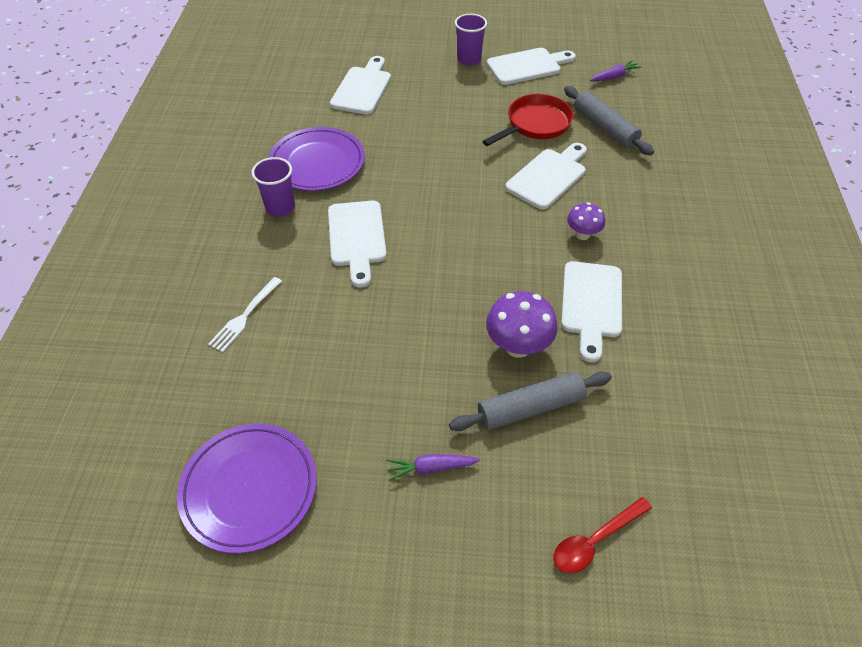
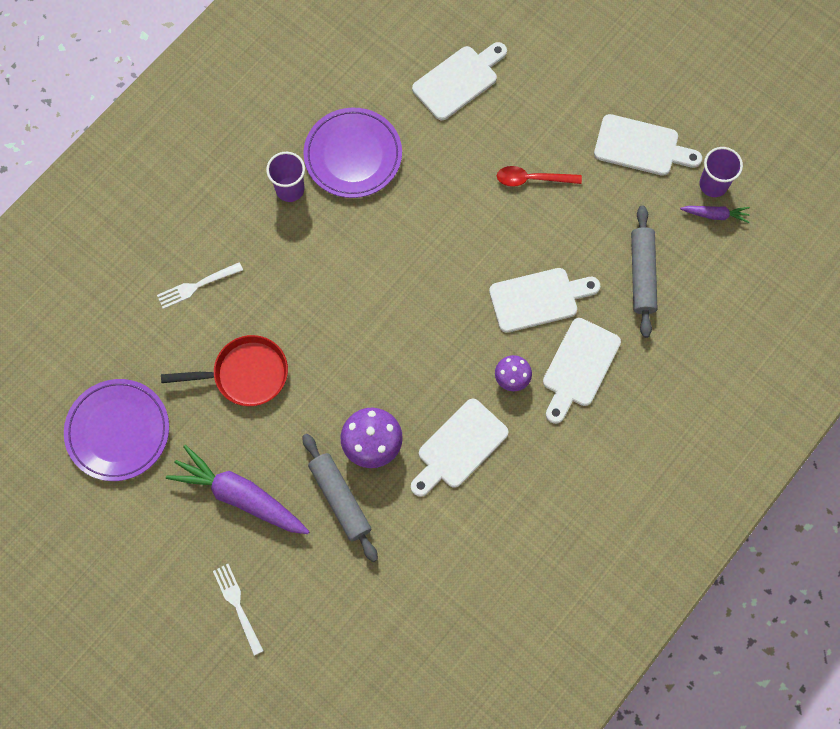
camera: 35 degrees right, 20 degrees up
(357, 238) = (328, 262): white cutting board -> white cutting board (578, 367)
(431, 468) = (240, 496): purple carrot -> purple carrot, size x2.09
(469, 59) = (591, 101): purple cup -> purple cup (713, 184)
(520, 581) = (238, 606): none -> white fork
(530, 408) = (340, 499): grey rolling pin -> grey rolling pin turned 45 degrees clockwise
(535, 124) = (581, 229): red pan -> red pan (245, 374)
(595, 540) = (303, 615): red spoon -> red spoon (532, 179)

